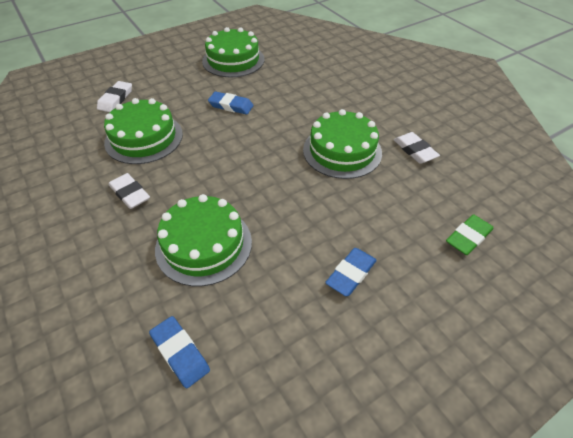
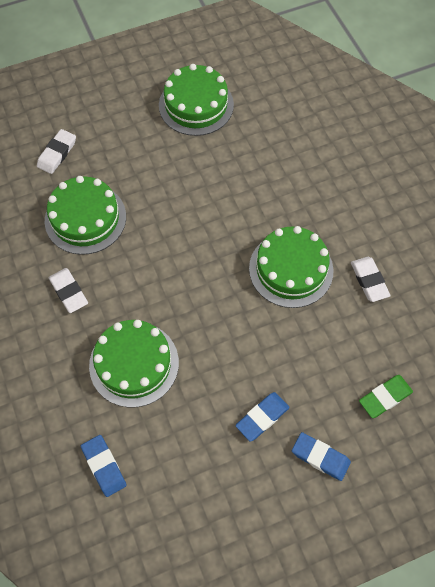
camera: 10 degrees right, 15 degrees up
(231, 106) = (183, 183): blue eraser -> blue eraser (320, 457)

